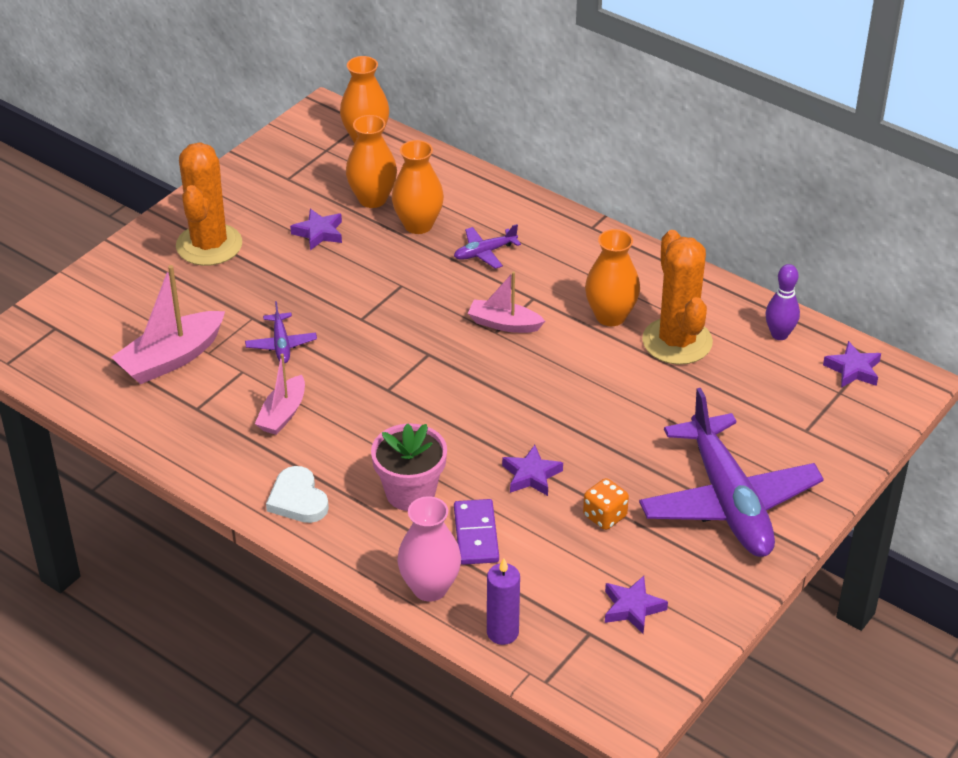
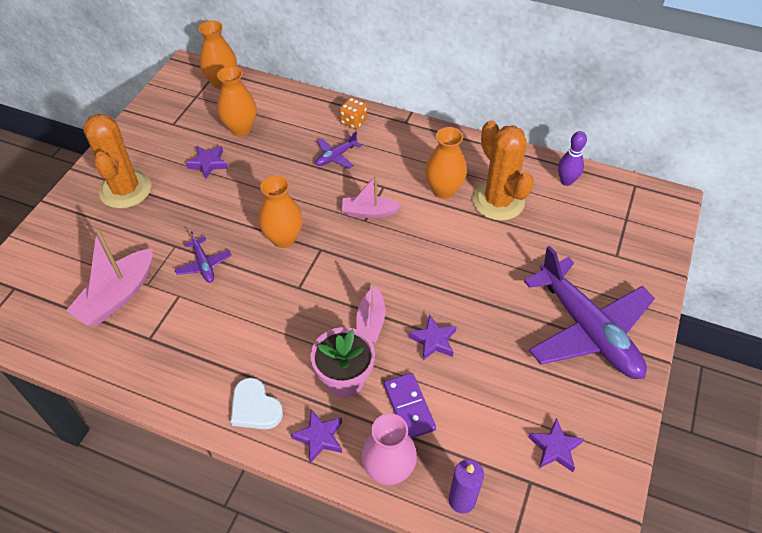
camera: 15 degrees left, 10 degrees up
(283, 414) = (221, 328): pink boat -> pink boat (370, 322)
(418, 225) = (280, 143): orange vase -> orange vase (283, 238)
(605, 516) = (502, 365): orange dice -> orange dice (353, 121)
(853, 369) = (627, 199): purple star -> purple star (319, 437)

